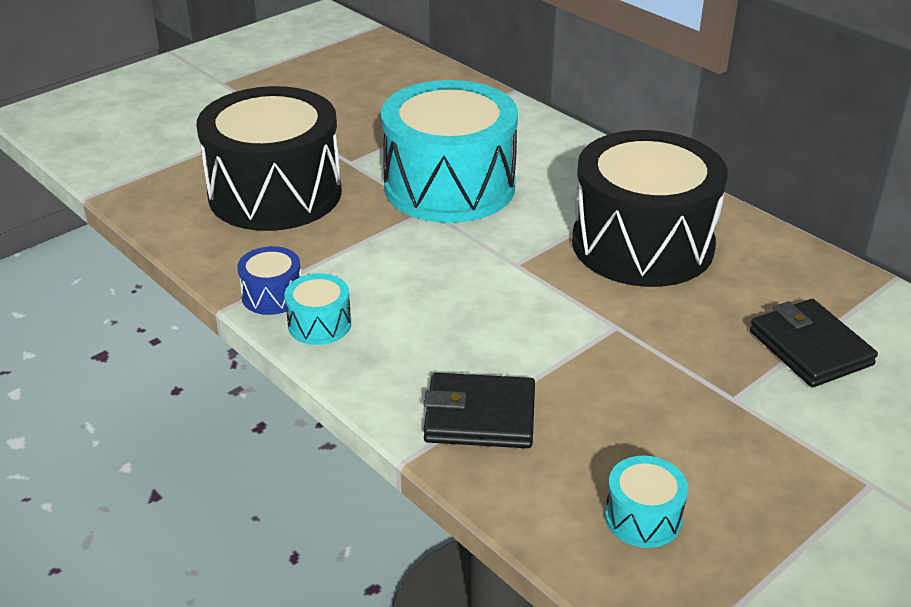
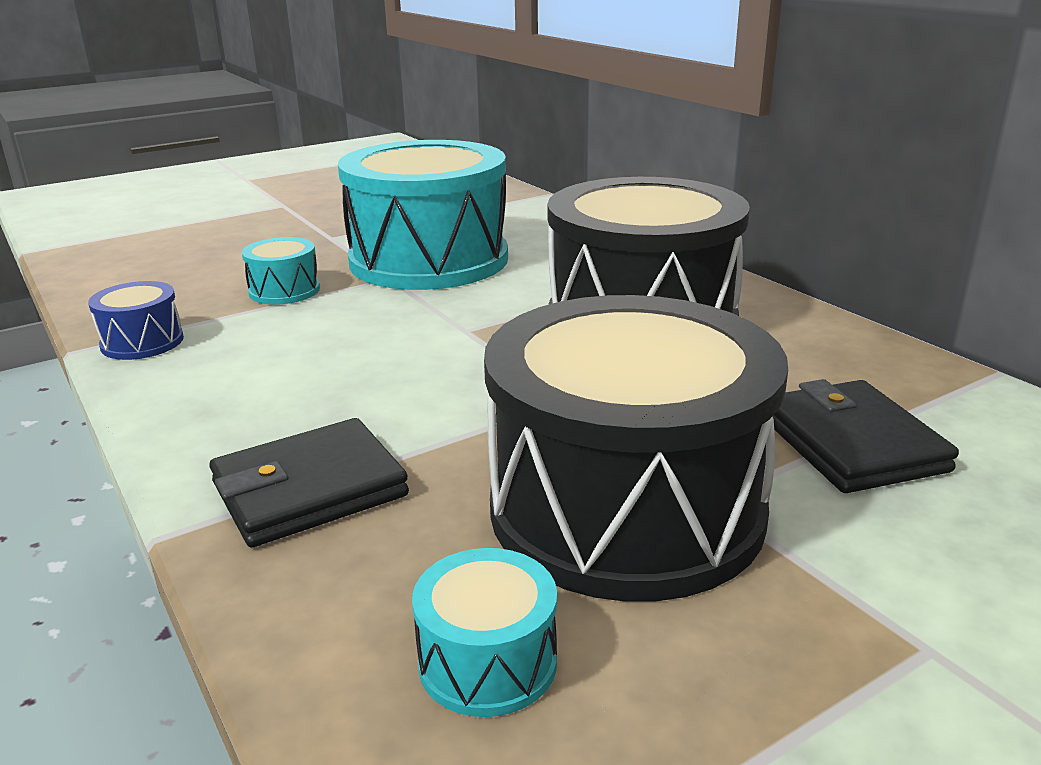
camera: 10 degrees right, 10 degrees down
(275, 193) = (226, 257): black drum -> black drum (626, 509)
(319, 324) = (174, 373): turquoise drum -> turquoise drum (284, 291)
(480, 416) = (309, 489): black wallet -> black wallet turned 45 degrees counterclockwise

